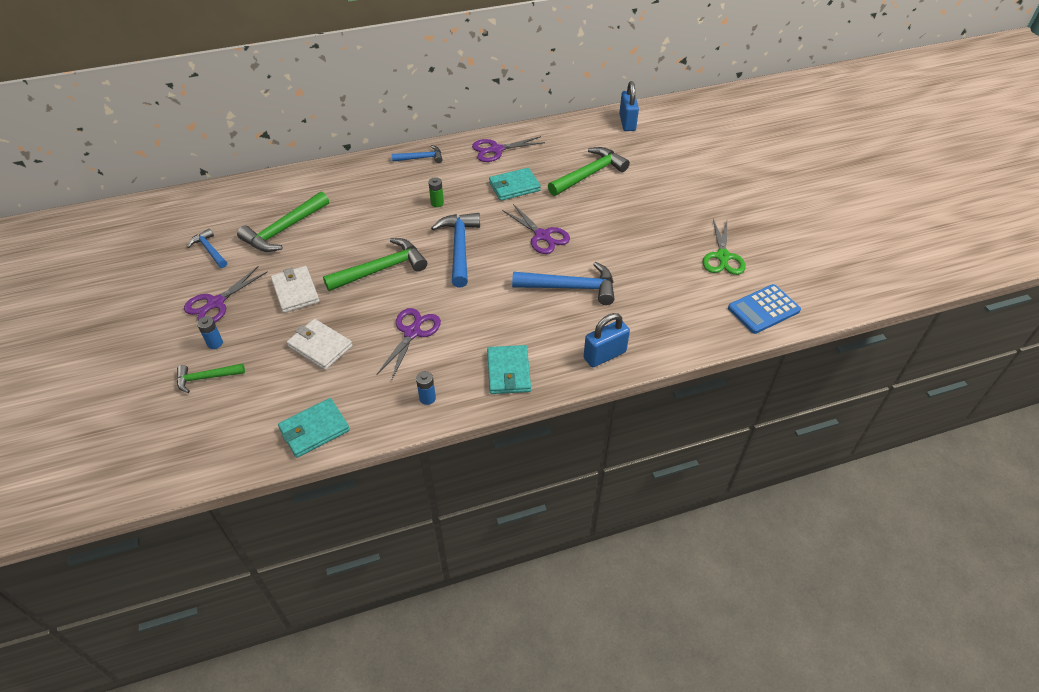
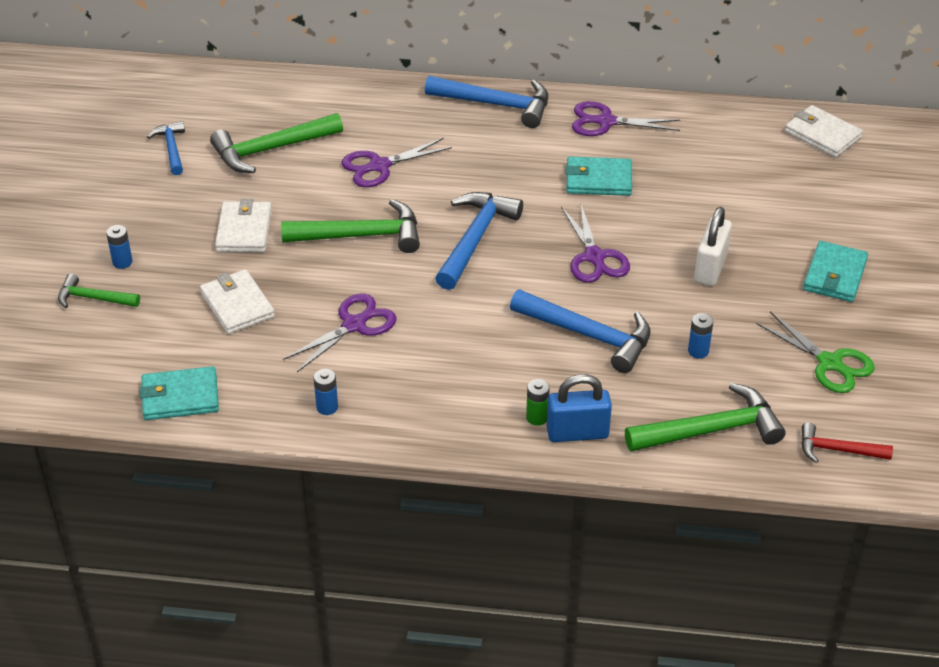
camera: 25 degrees right, 5 degrees down
(216, 303) = (147, 215): purple scissors -> purple scissors (379, 166)
(421, 158) = (496, 105): blue hammer -> blue hammer, size x1.73
(437, 203) = (481, 172): green battery -> green battery (537, 417)
(508, 372) = (443, 411): turquoise wallet -> turquoise wallet (835, 275)
(589, 174) = (716, 193): green hammer -> green hammer (711, 430)
(616, 221) = (710, 268): none -> white padlock
(627, 122) = (822, 135): blue padlock -> white wallet
(643, 275) = (698, 351): none -> blue battery
(722, 257) = (829, 363): green scissors -> green scissors turned 75 degrees counterclockwise
(763, 309) = (837, 450): blue calculator -> red hammer

